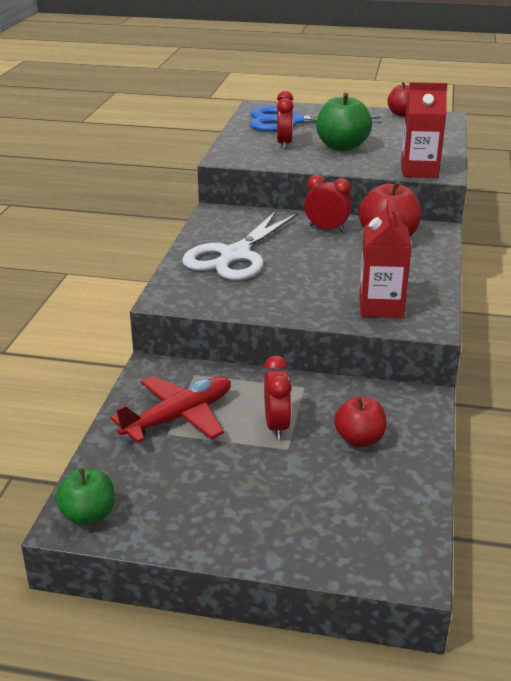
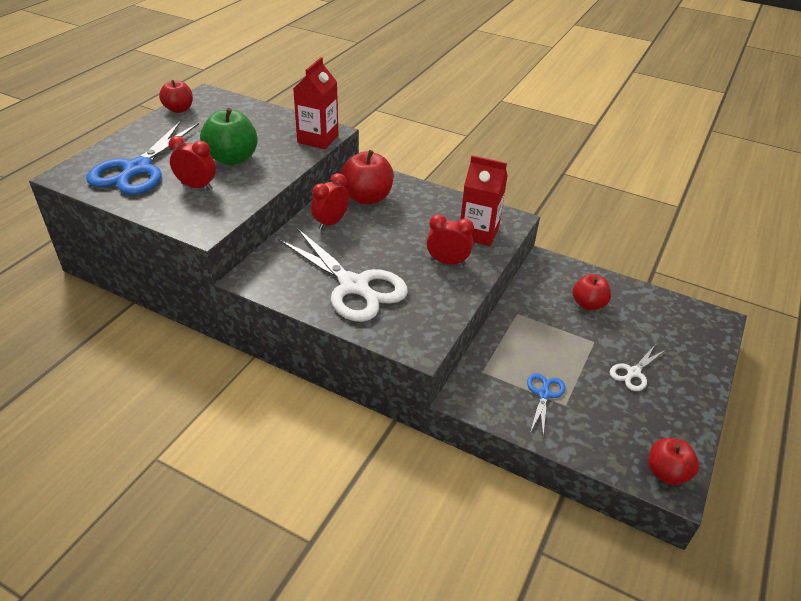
camera: 75 degrees left, 10 degrees up
(88, 515) = (666, 473): green apple -> red apple
(178, 417) = (544, 394): red plane -> blue scissors
(246, 484) = (633, 373): none -> white scissors
(277, 426) = (566, 340): red clock -> red clock (447, 262)

